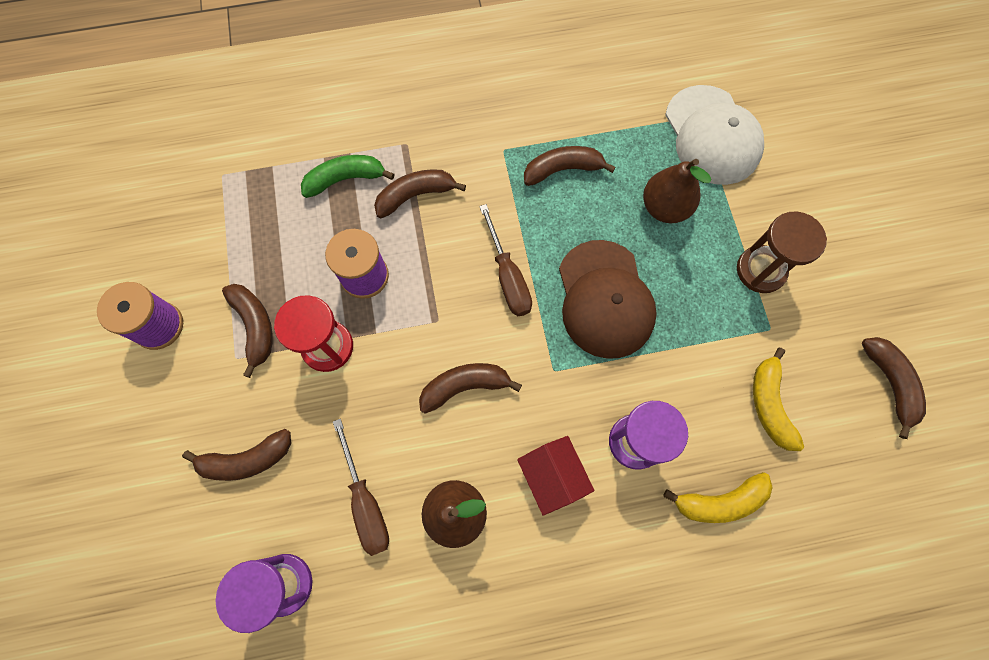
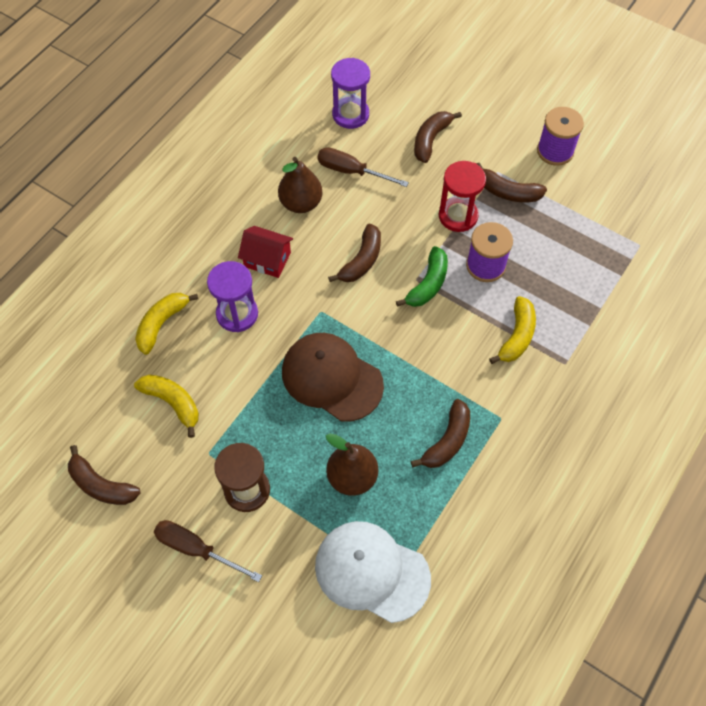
camera: 135 degrees right, 10 degrees down
(345, 179) = (570, 307): green banana -> green banana (428, 284)
(415, 195) = (517, 336): brown banana -> yellow banana
(508, 276) = (404, 339): brown screwdriver -> brown screwdriver (196, 549)

